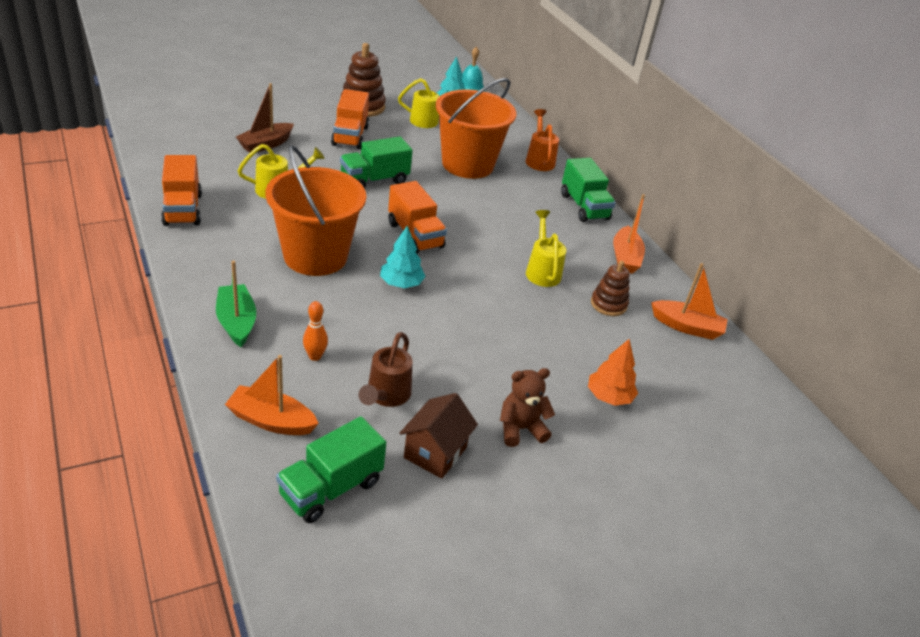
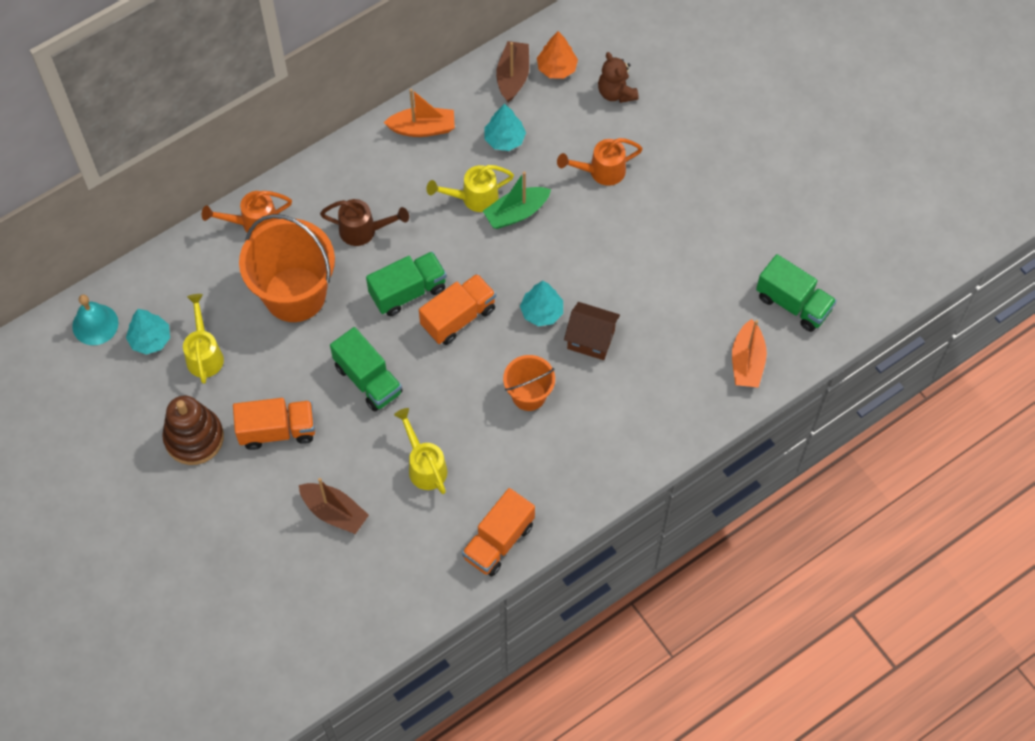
camera: 95 degrees left, 25 degrees up
(183, 209) = (498, 541): orange truck -> orange truck turned 150 degrees clockwise
(236, 322) = (648, 427): green boat -> green boat (516, 213)
(315, 256) = (529, 395): orange bucket -> orange bucket, size x0.54
(315, 356) = (666, 353): orange bowling pin -> none
(386, 396) = (690, 290): brown watering can -> brown watering can (364, 230)
(435, 452) = (734, 244): brown house -> brown house (591, 339)
(520, 429) = (688, 191): brown teddy bear -> brown teddy bear (616, 93)
(560, 363) = (601, 171): none -> orange watering can
(584, 207) = (340, 170): green truck -> green truck (408, 291)
(608, 304) = (504, 139): brown stacking toy -> turquoise tree
(609, 397) = (628, 133): orange tree -> orange tree (557, 68)
(687, 327) = (513, 76): orange boat -> brown boat

